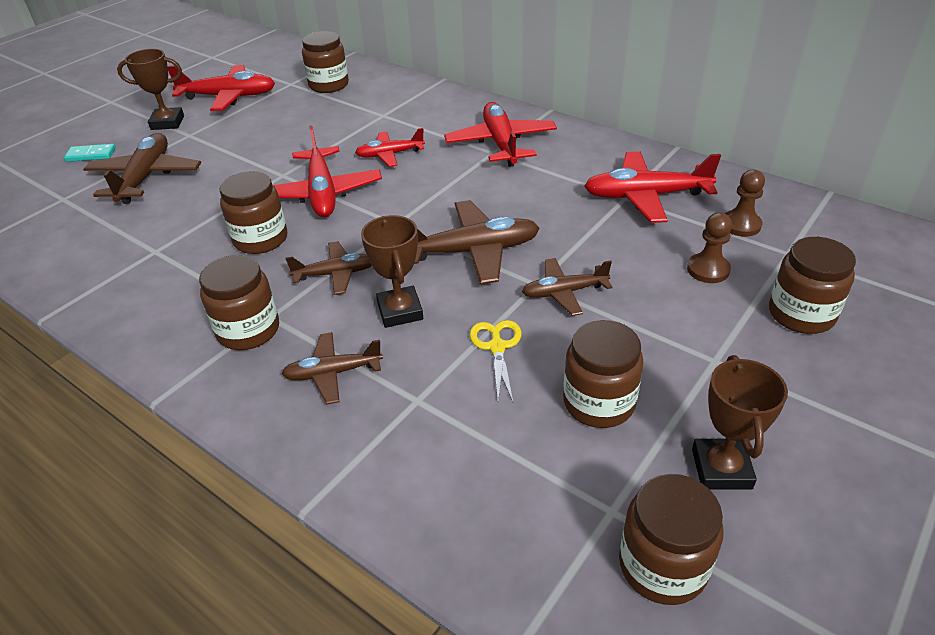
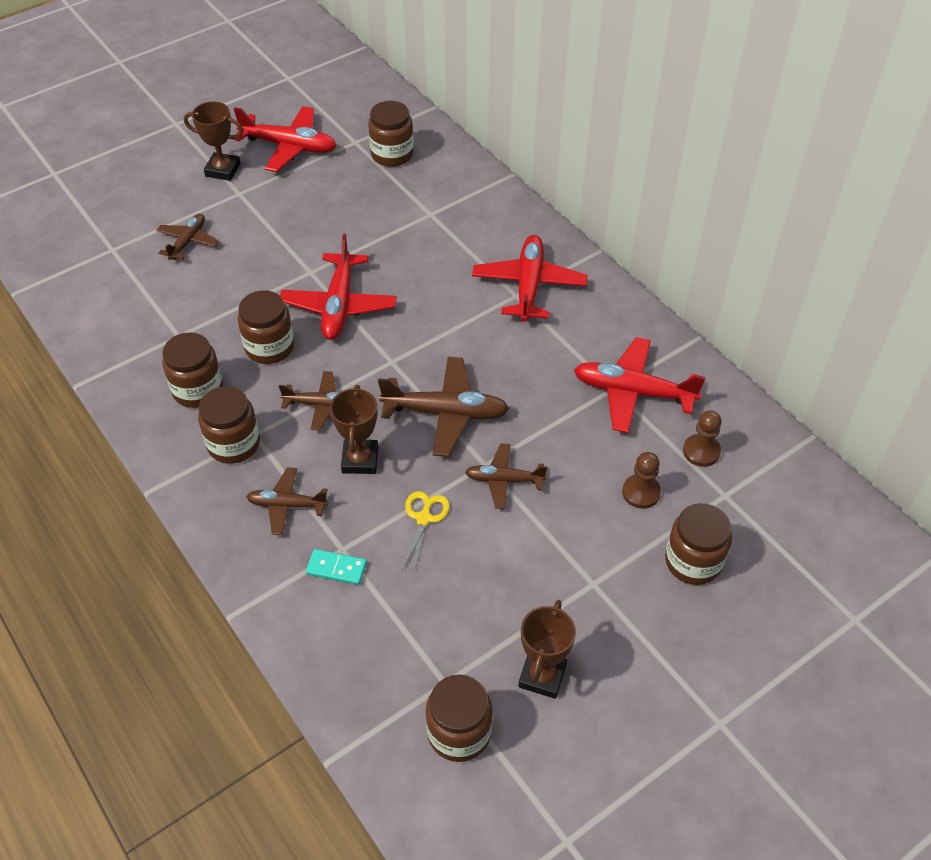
camera: 15 degrees right, 10 degrees up
(91, 155) = (145, 197): turquoise domino -> turquoise domino (336, 568)
(145, 177) = (188, 241): brown plane -> brown plane, size x0.60
(389, 155) = (417, 272): red plane -> none
(599, 402) = (480, 593): brown jar -> brown jar (198, 389)

